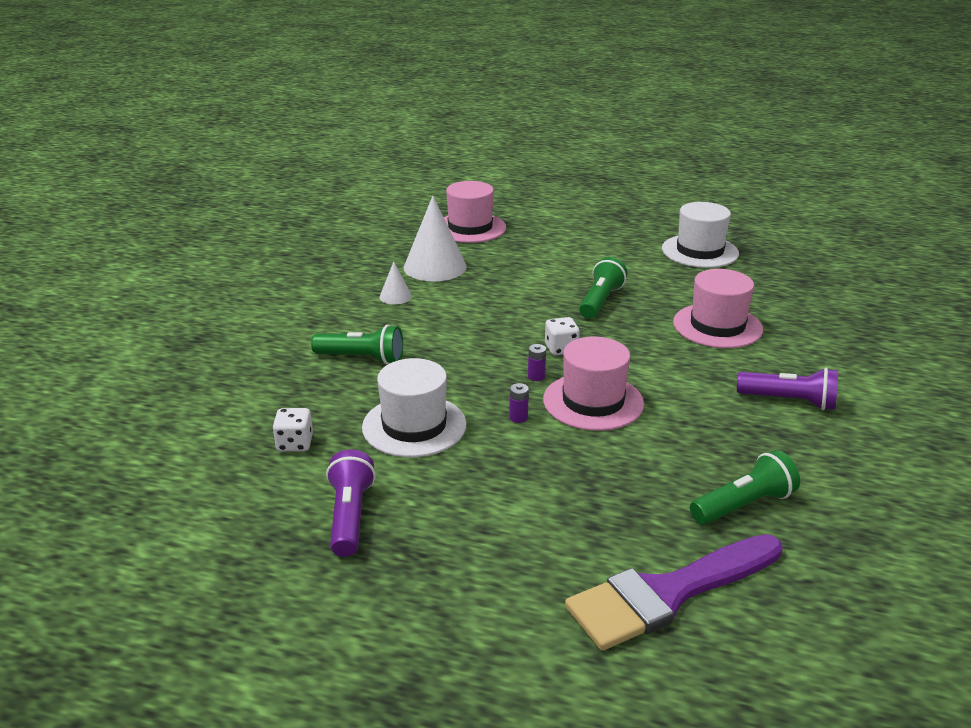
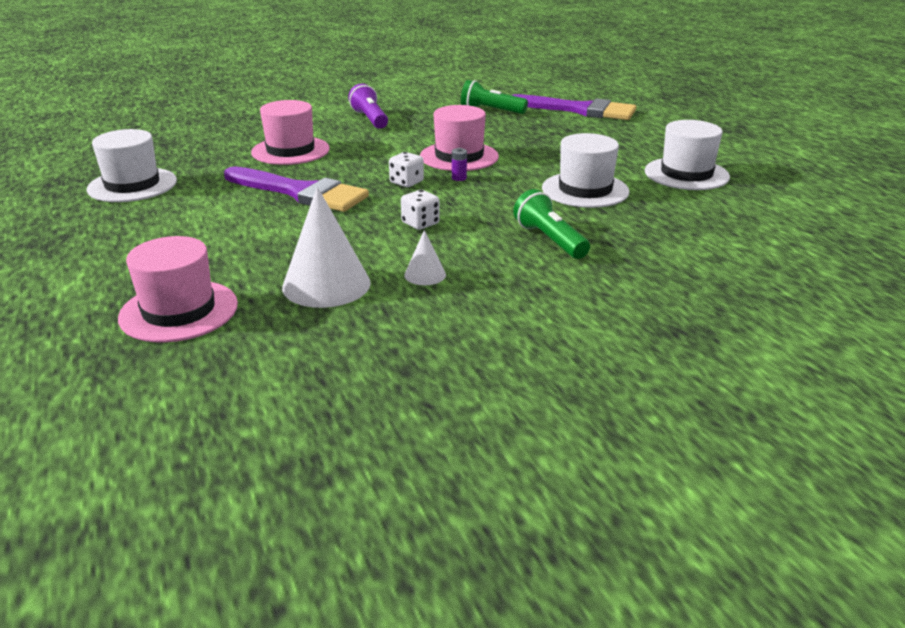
camera: 130 degrees left, 0 degrees up
(295, 444) = (678, 214): white dice -> white dice (420, 223)
(350, 516) = (686, 174): purple flashlight -> white hat
(518, 417) = (516, 168): purple battery -> none
(600, 301) = (301, 192): green flashlight -> purple brush

